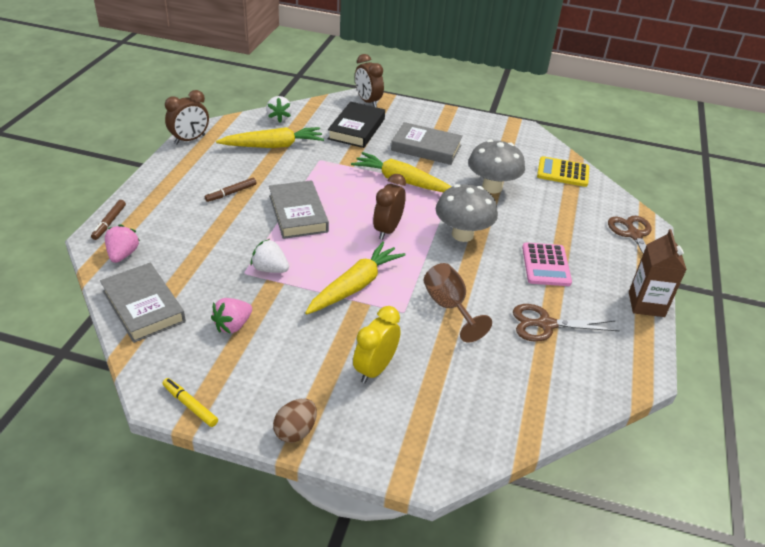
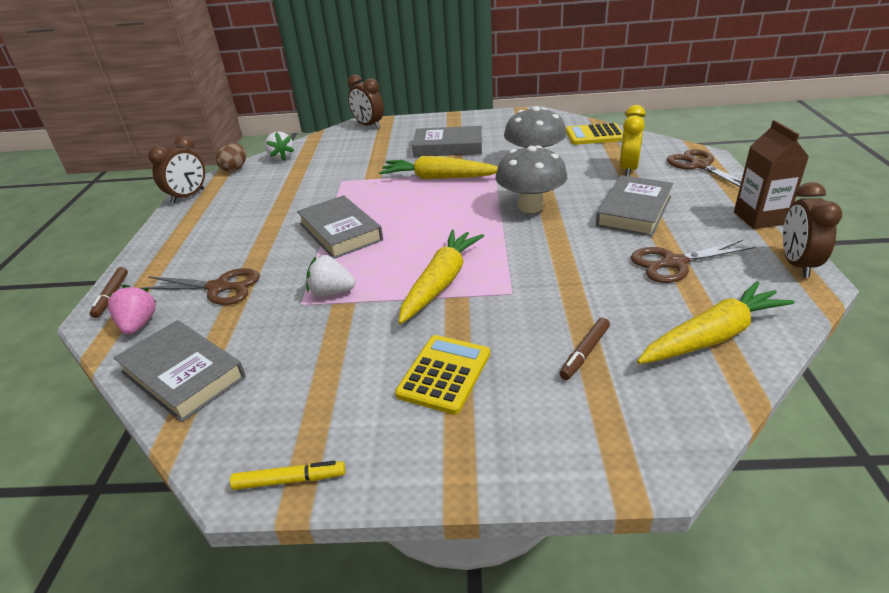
camera: 10 degrees left, 5 degrees down
(189, 239) = (219, 287): none -> brown scissors
(190, 405) = (289, 480): yellow marker -> yellow marker turned 150 degrees clockwise
(231, 193) = (254, 232): brown marker -> brown marker (585, 353)
(233, 325) = (310, 364): pink strawberry -> none
(273, 146) = (286, 181): yellow carrot -> yellow carrot (712, 336)
(295, 431) = (451, 468): brown egg -> brown egg (235, 169)
(322, 363) = (444, 374): none -> yellow calculator
(357, 129) = (368, 148): black book -> none
(375, 369) = (513, 362): yellow clock -> yellow clock (628, 169)
(387, 230) = (448, 222): brown clock -> brown clock (797, 264)
(449, 307) = (559, 274): brown goblet -> none
(546, 265) = (634, 211): pink calculator -> grey book

